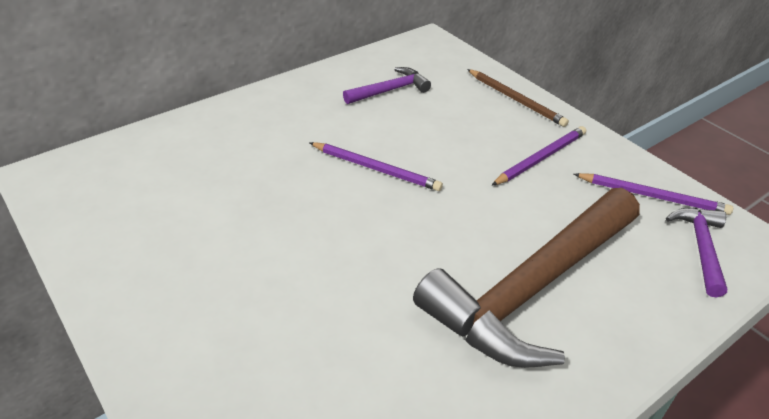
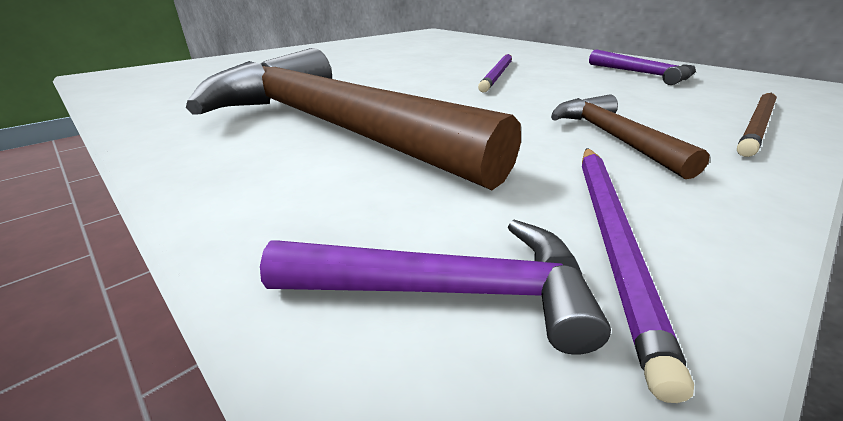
camera: 85 degrees right, 10 degrees down
(541, 158) = (611, 137): purple pencil -> brown hammer

